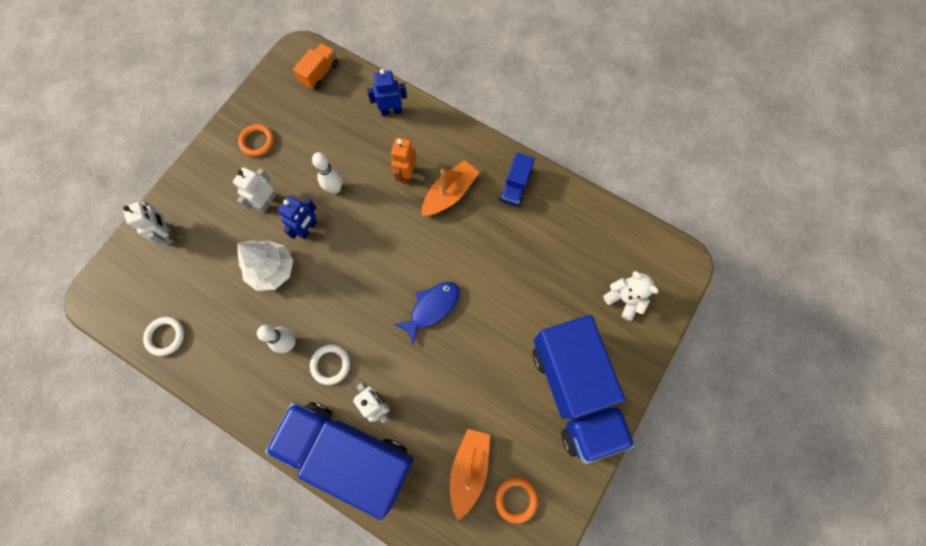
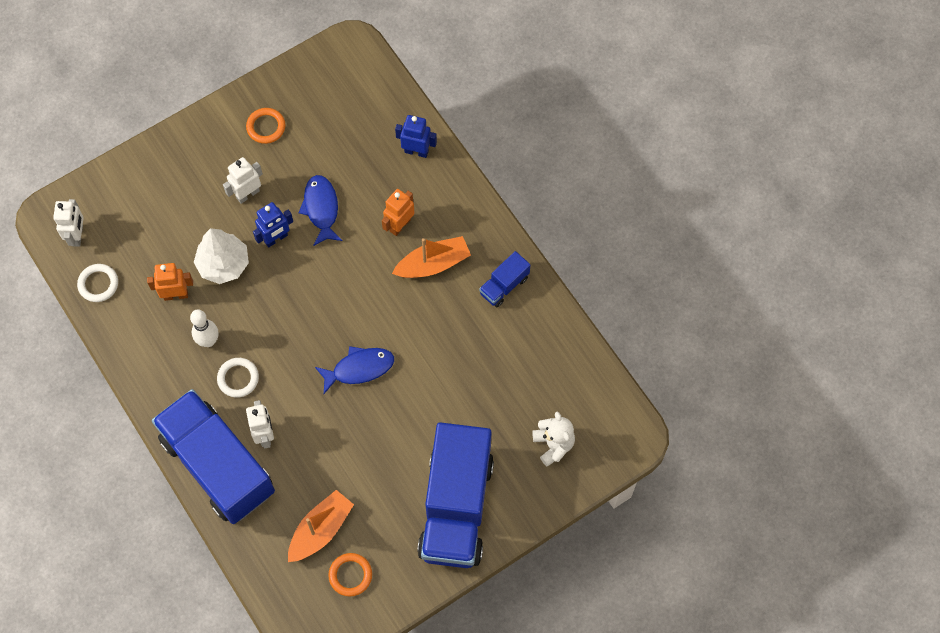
camera: 25 degrees right, 5 degrees down
(168, 234) = (140, 185): white robot -> white robot (77, 235)
(241, 315) = (176, 295): none -> orange robot
(320, 73) = (362, 79): orange truck -> none
(335, 188) = (321, 209): white bowling pin -> blue fish

